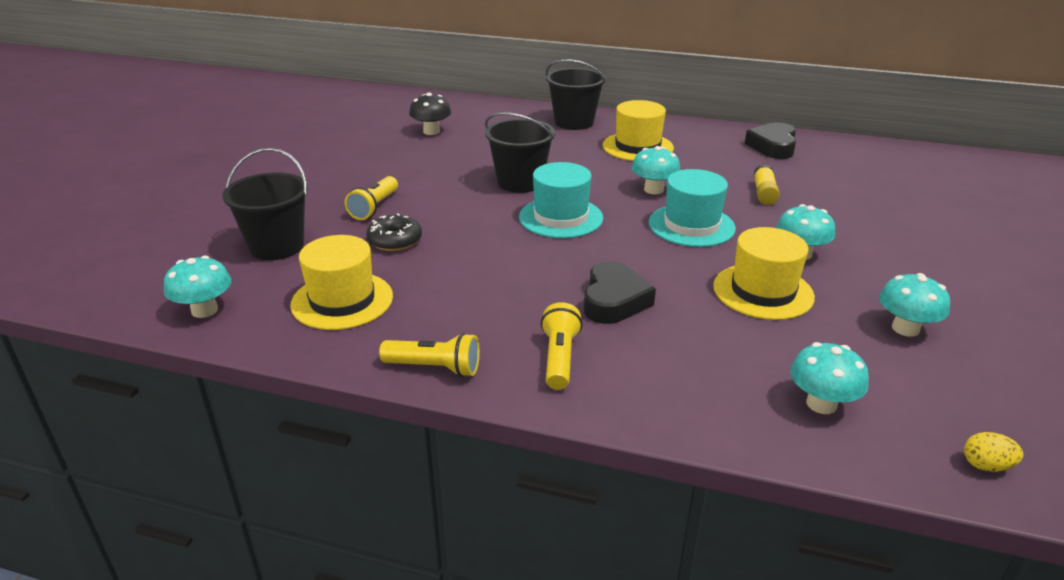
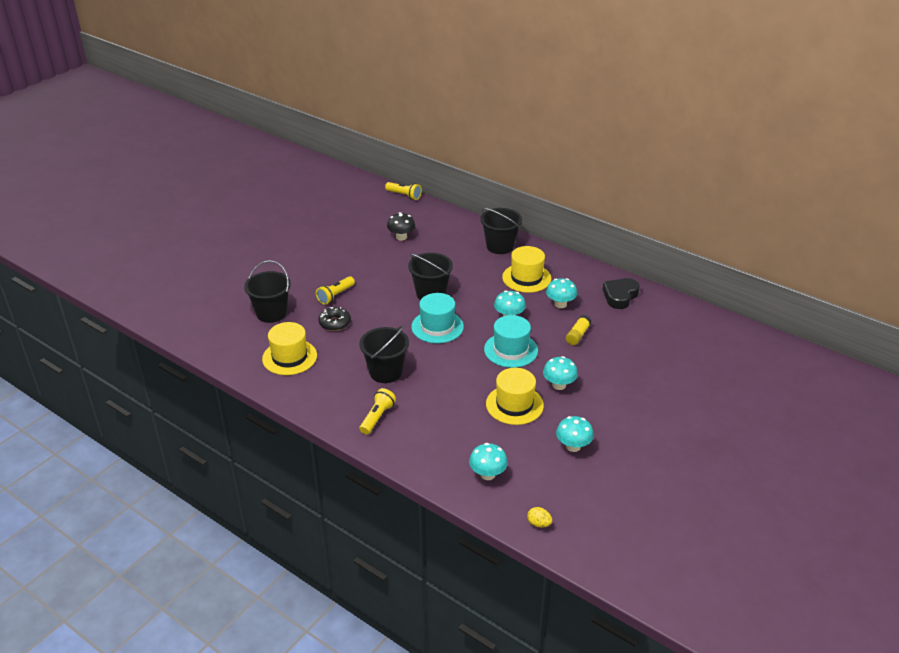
camera: 20 degrees right, 5 degrees up
(204, 310) = (222, 347): turquoise mushroom -> turquoise mushroom (560, 304)
(435, 368) = (315, 407): yellow flashlight -> yellow flashlight (404, 195)
(524, 289) = (385, 372): none -> black bucket
(614, 300) = (428, 390): black heart -> none

